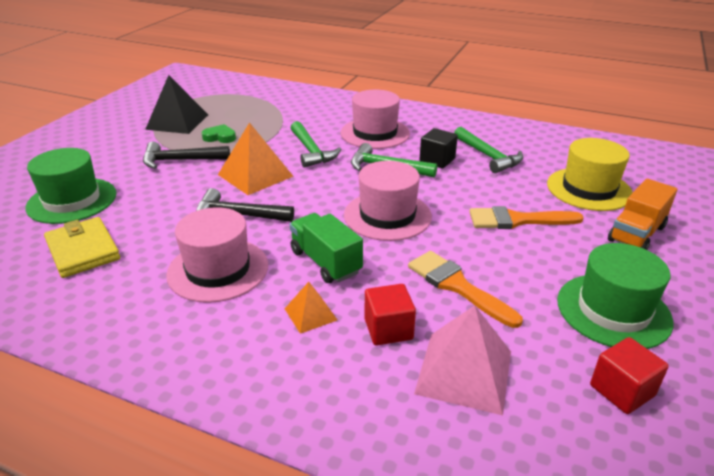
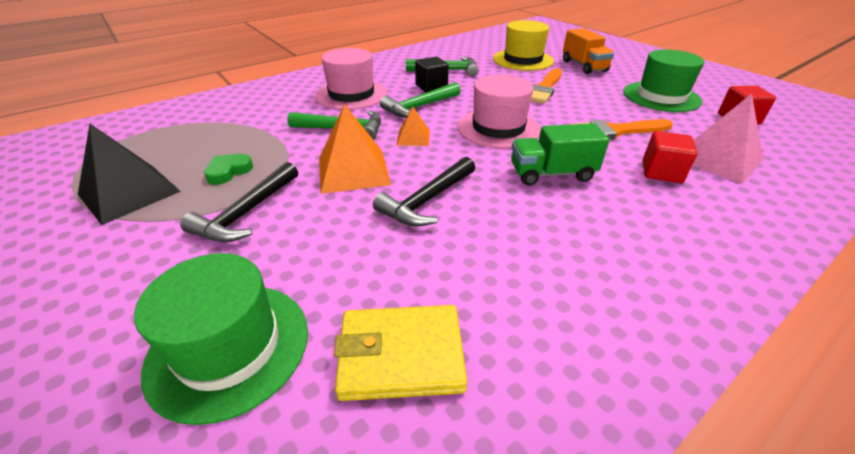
camera: 60 degrees left, 5 degrees up
(218, 269) = (528, 238): pink hat -> none
(310, 314) = (629, 201): orange pyramid -> orange pyramid (413, 137)

